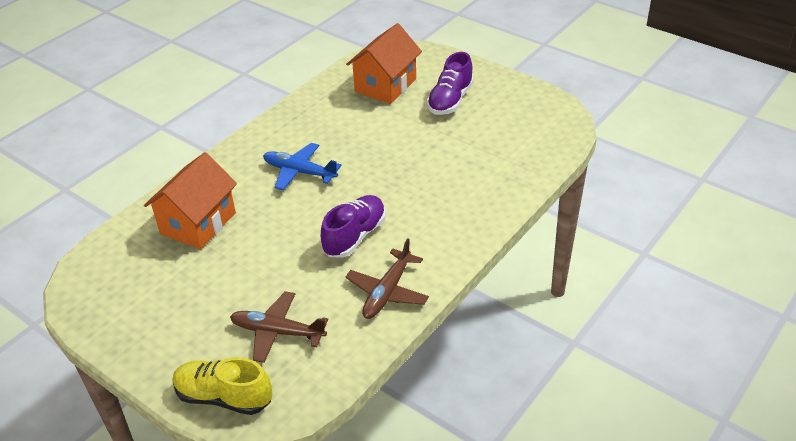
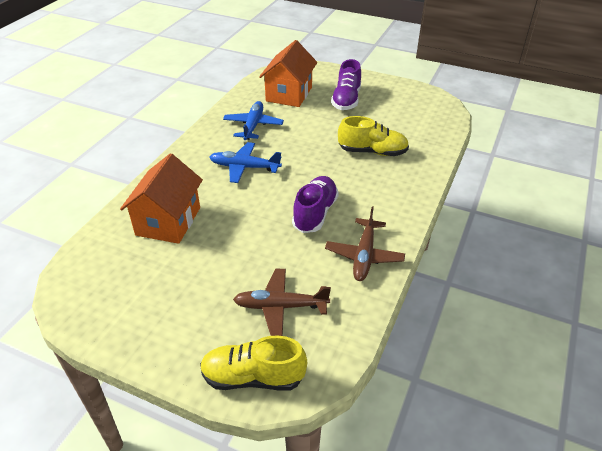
camera: 15 degrees left, 0 degrees up
(328, 122) = (253, 126): none -> blue plane
(451, 171) = (372, 152): none -> yellow shoe

